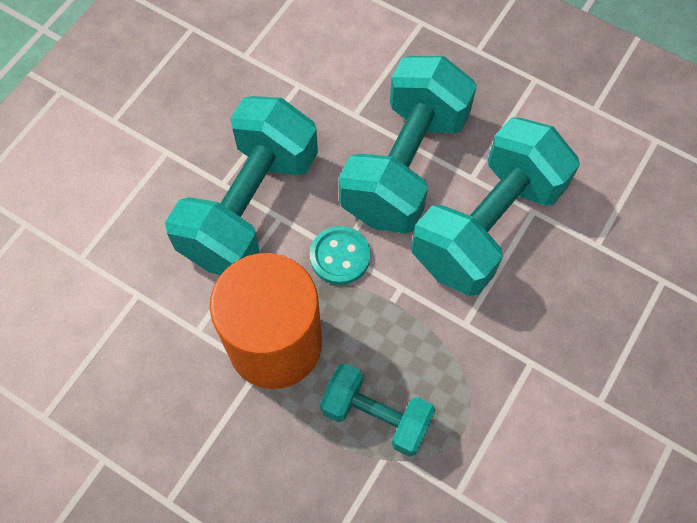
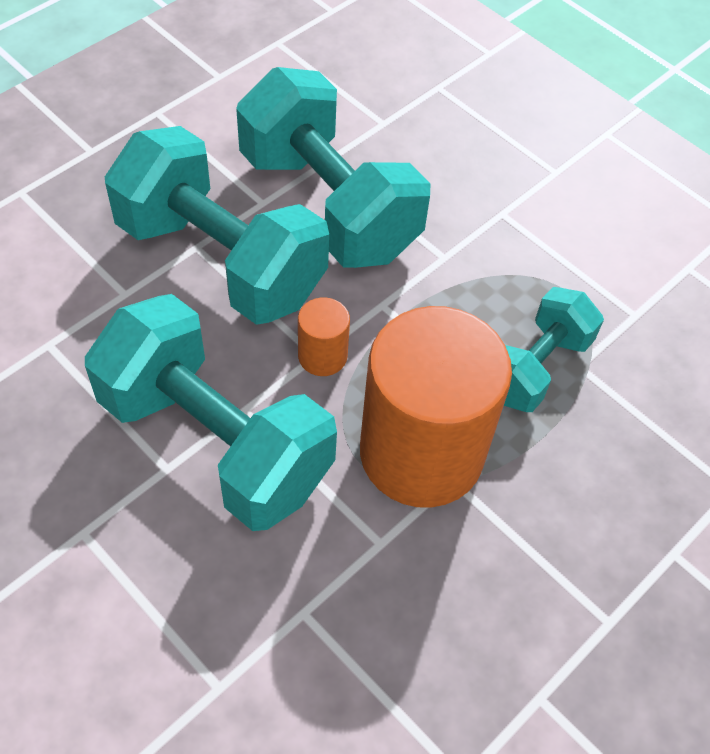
camera: 80 degrees left, 10 degrees down
(340, 256) = (322, 356): turquoise button -> orange cylinder

